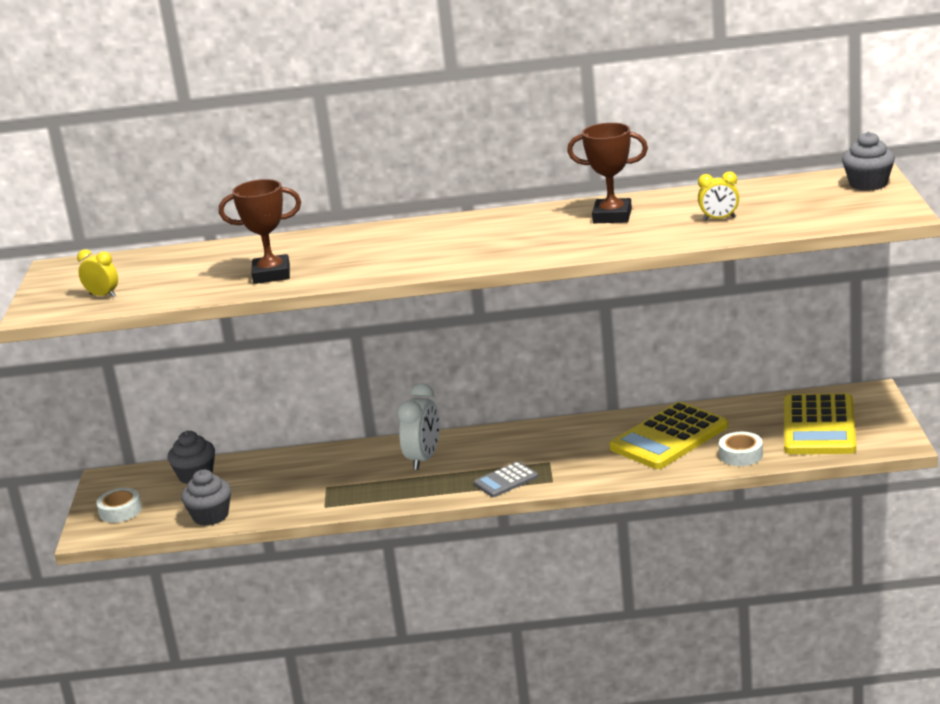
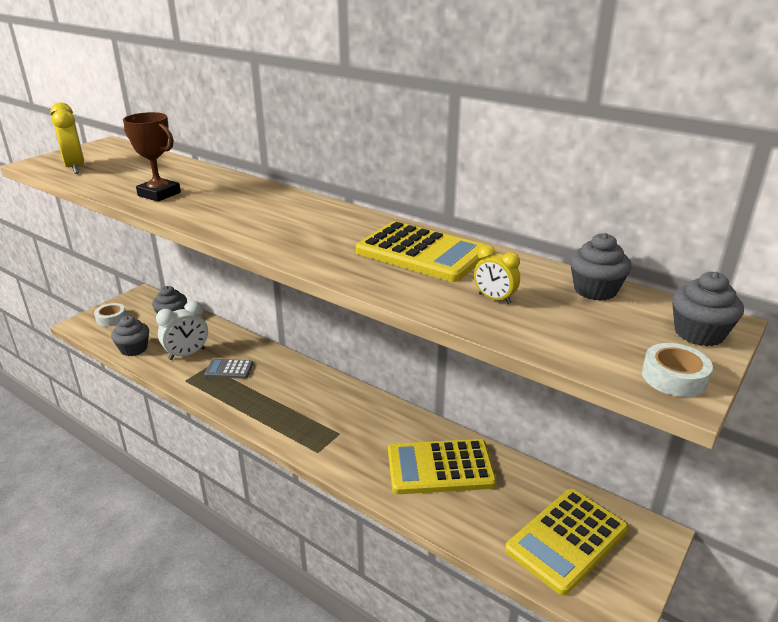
camera: 35 degrees right, 5 degrees up
(103, 295) = (75, 168): yellow clock -> yellow clock, size x1.68
(423, 459) = (280, 380): white clock -> white clock (187, 354)
(506, 480) = (294, 431): grey calculator -> grey calculator (229, 369)
(612, 216) = (421, 253): brown trophy -> yellow calculator
(741, 455) = (468, 524): white tape -> white tape (674, 377)
(771, 188) = (595, 290): none -> grey cupcake

